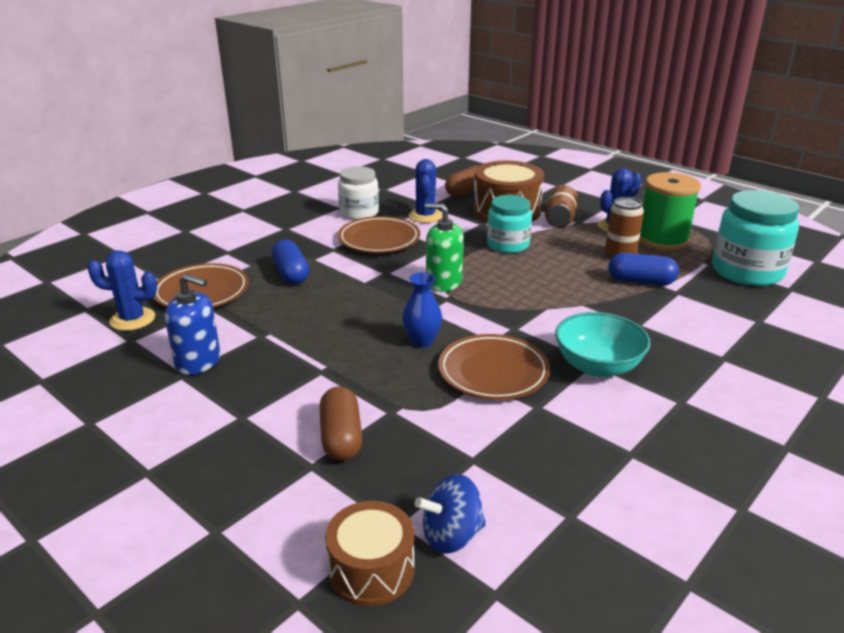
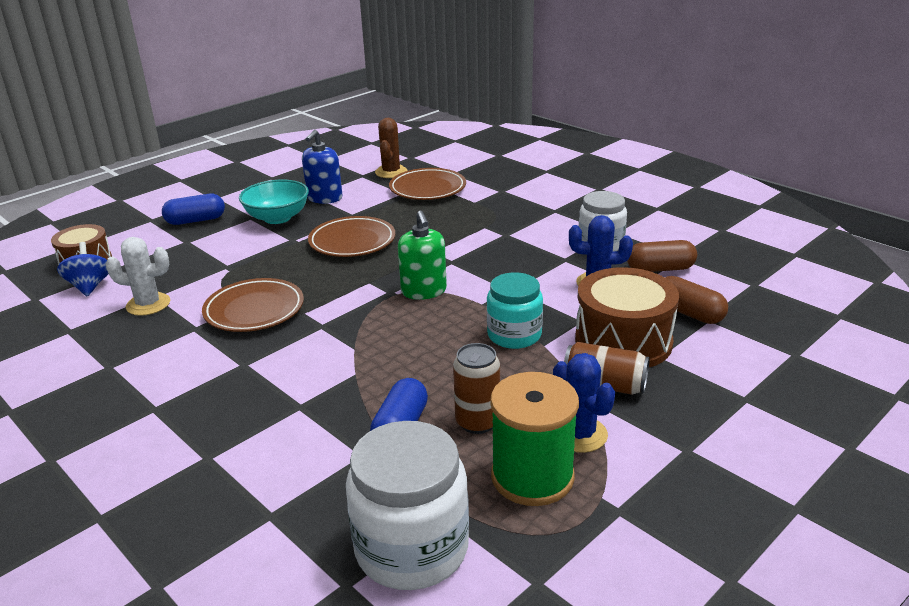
camera: 95 degrees right, 0 degrees up
(132, 319) = (391, 172): blue cactus -> brown cactus
(291, 274) = (455, 219): blue capsule -> blue capsule (196, 220)
(341, 437) = (208, 249): brown capsule -> brown capsule (660, 269)
(379, 239) = (528, 256): brown plate -> brown plate (352, 242)
(422, 341) = (317, 279): blue vase -> none
(443, 282) = (424, 291): green soap dispenser -> green soap dispenser turned 135 degrees clockwise
(493, 458) = (148, 304): none -> white cactus
(597, 366) = (235, 367): turquoise bowl -> turquoise bowl (277, 218)
(747, 271) = (411, 548): turquoise jar -> white jar

